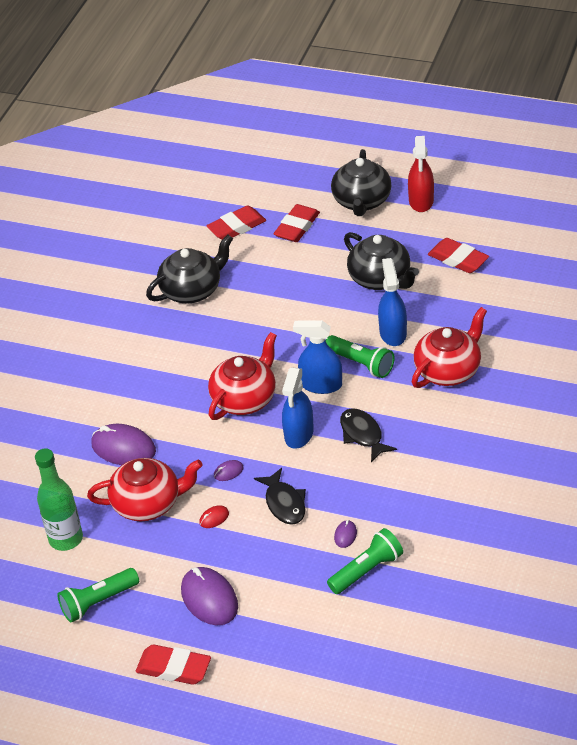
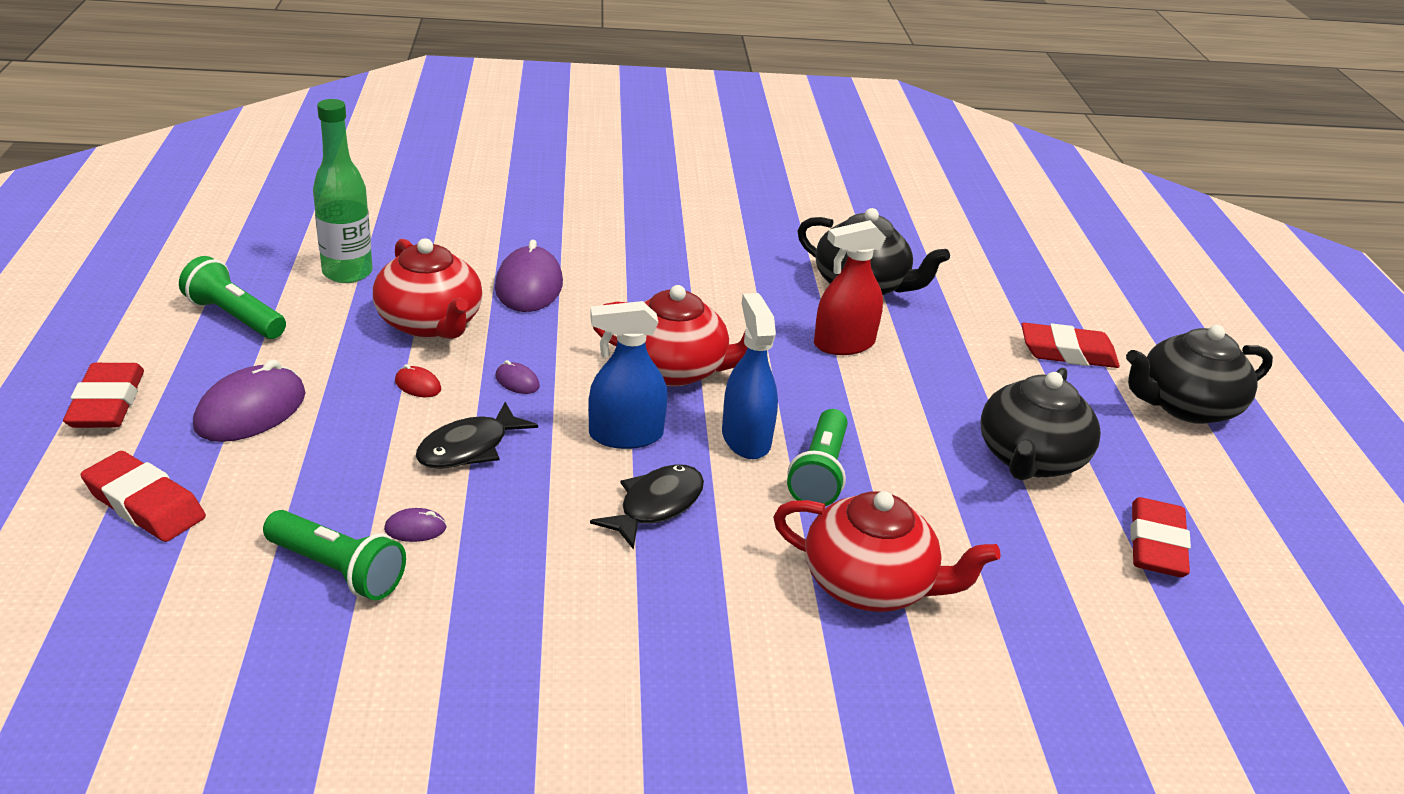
camera: 60 degrees right, 10 degrees down
(236, 227) = (1017, 300): red eraser -> red eraser (145, 504)
(393, 333) = (914, 497): blue spray bottle -> none
(421, 201) = (1253, 472): red spray bottle -> red spray bottle (843, 344)

